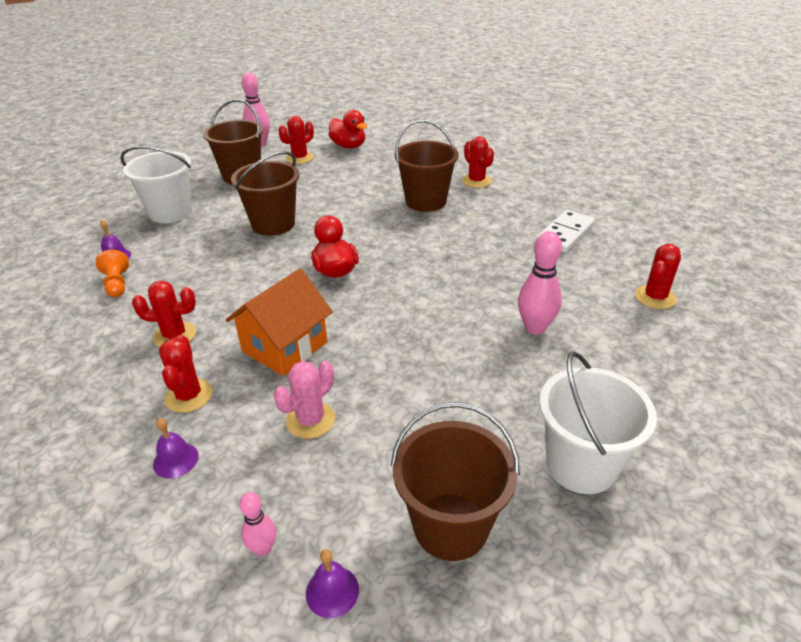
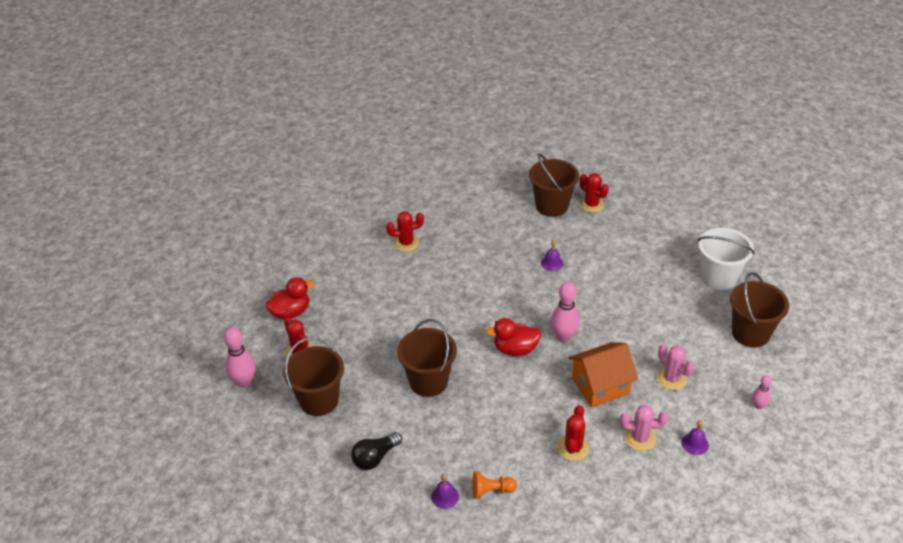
camera: 75 degrees left, 5 degrees up
(170, 212) = (375, 457): white bucket -> black light bulb
(189, 396) = (640, 438): red cactus -> pink cactus
(285, 347) = (600, 386): orange house -> orange house turned 75 degrees counterclockwise
(332, 591) = (783, 381): purple bell -> purple bell (552, 263)
(425, 201) = (428, 280): brown bucket -> brown bucket (552, 206)
(535, 328) = (608, 263): pink bowling pin -> pink bowling pin (563, 337)
(565, 234) = (507, 219): white domino -> none

